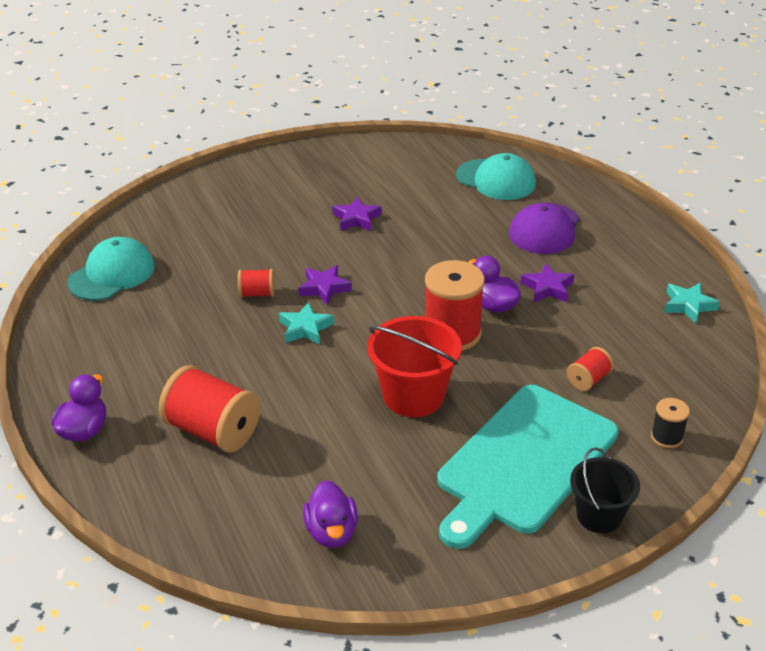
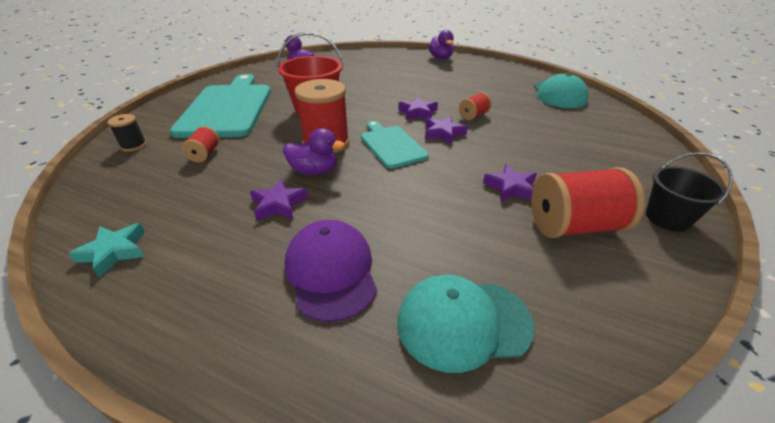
camera: 140 degrees right, 0 degrees up
(213, 431) = (392, 72): red spool -> red spool (573, 226)
(305, 328) = (418, 112): turquoise star -> purple star
(392, 299) = (391, 145): none -> turquoise cutting board
(599, 515) = (173, 105): black bucket -> black bucket (667, 218)

